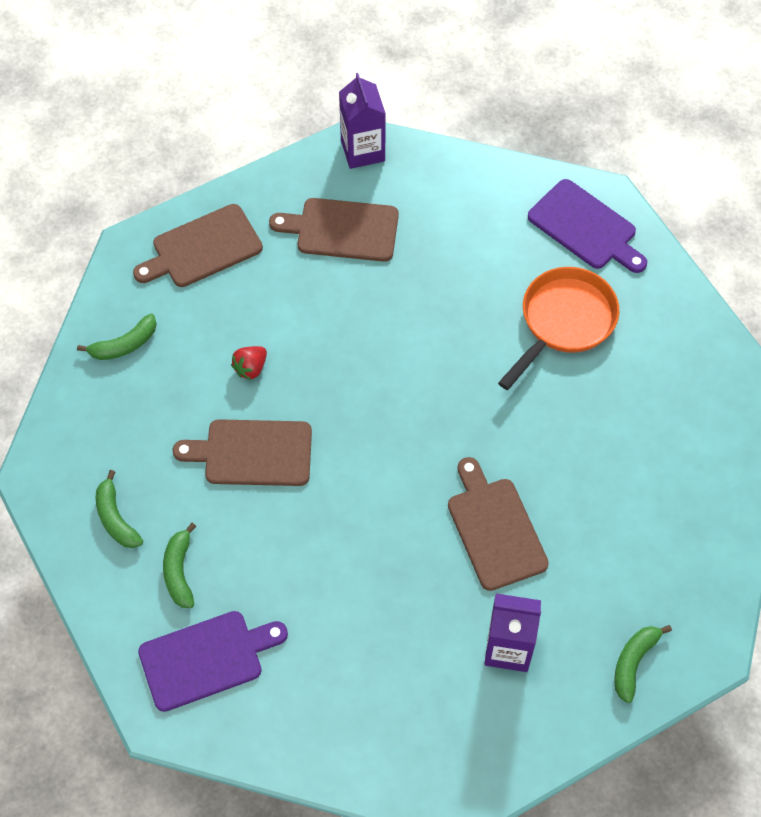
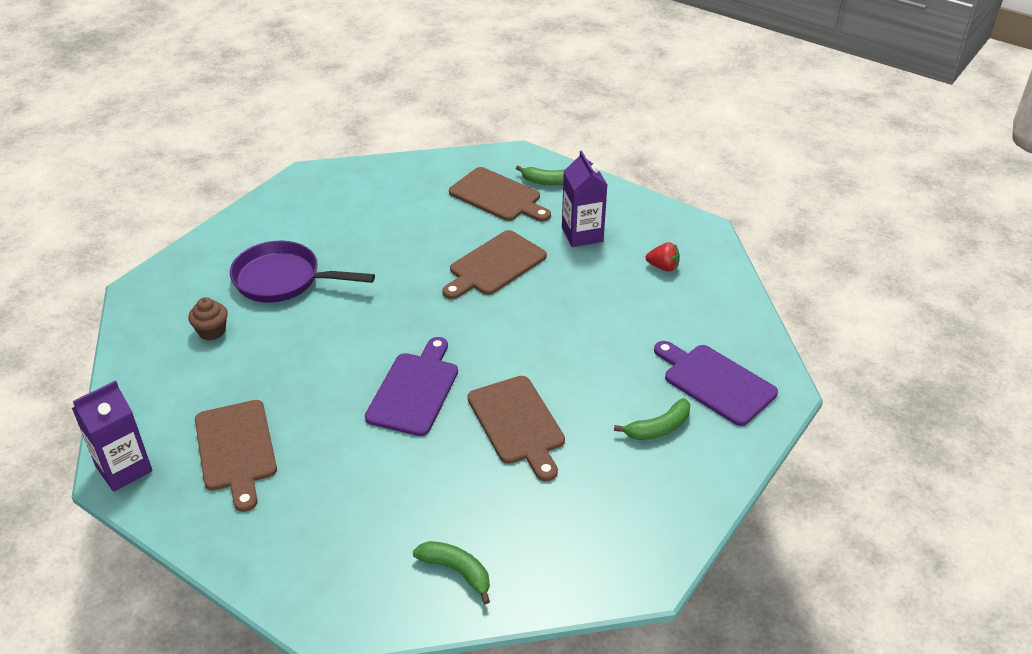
camera: 115 degrees left, 20 degrees down
(116, 518) = (643, 493): green banana -> none
(202, 248) = (303, 555): brown cutting board -> brown cutting board (498, 196)
(250, 368) = (431, 458): red strawberry -> red strawberry (663, 267)
(510, 244) = (212, 331): none -> brown cupcake
(564, 322) = (283, 279): orange pan -> purple pan
(585, 227) = (176, 292): purple cutting board -> purple cutting board (414, 390)

